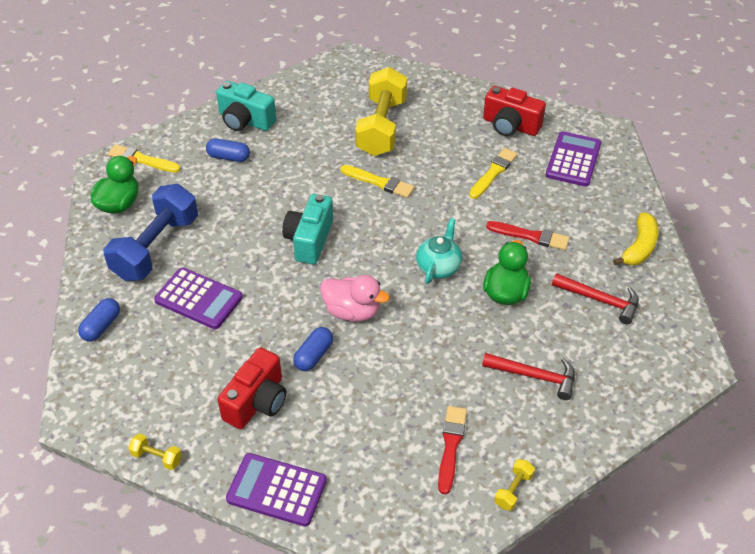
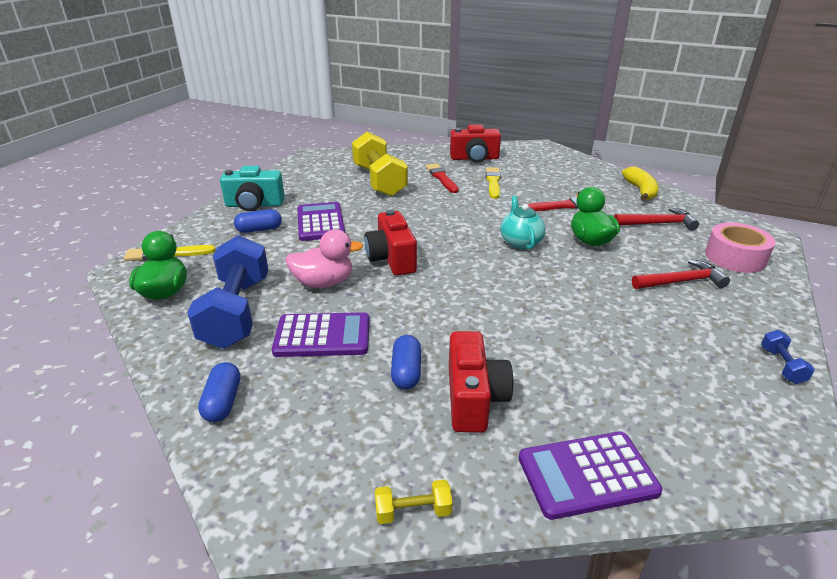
camera: 30 degrees left, 15 degrees down
(309, 240) = (392, 259): turquoise camera -> red camera
(314, 355) = (487, 337): blue capsule -> blue capsule (406, 372)
(352, 311) = (485, 293): pink duck -> pink duck (324, 283)
(379, 182) = (412, 209): yellow brush -> none
(451, 446) = (690, 355): red brush -> red brush (441, 178)
(513, 490) = (781, 365): yellow dumbbell -> blue dumbbell
(573, 160) = (538, 163): purple calculator -> purple calculator (320, 222)
(623, 374) = (735, 257): none -> pink tape

